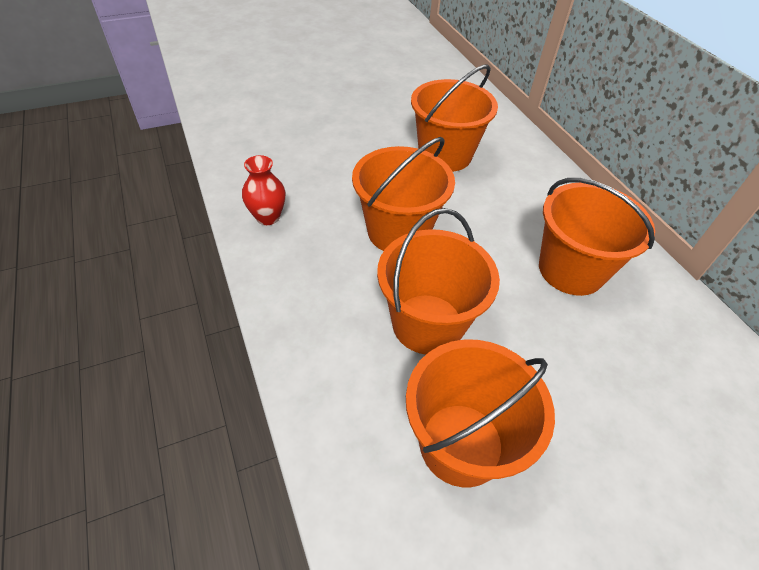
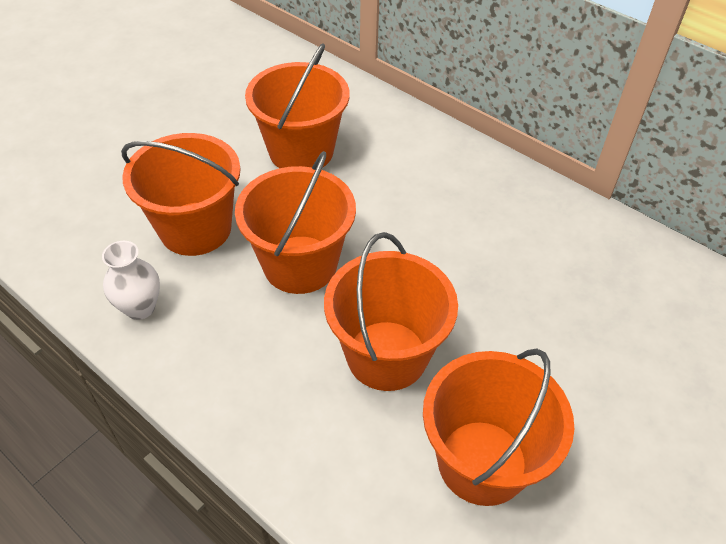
camera: 25 degrees left, 0 degrees up
(268, 217) = (140, 308): red vase -> white vase
(571, 270) = (494, 236): orange bucket -> orange bucket (195, 228)

